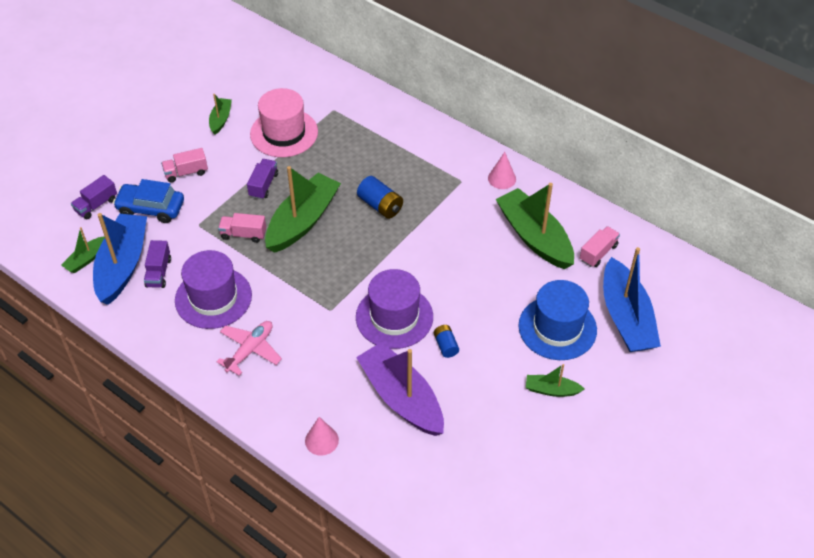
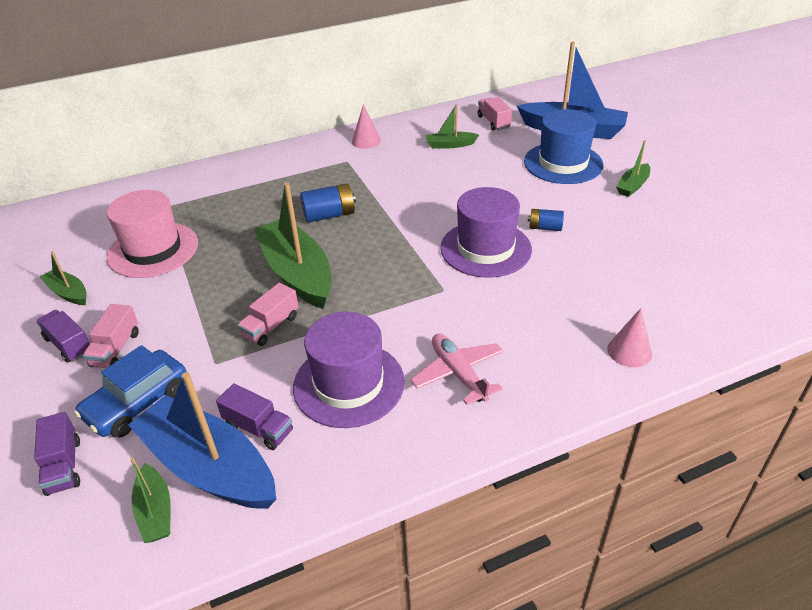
camera: 60 degrees left, 10 degrees down
(263, 185) = (212, 288): purple truck -> purple truck (69, 345)
(401, 398) = (597, 274): purple boat -> none
(534, 237) = (450, 145): green boat -> green boat, size x0.48

